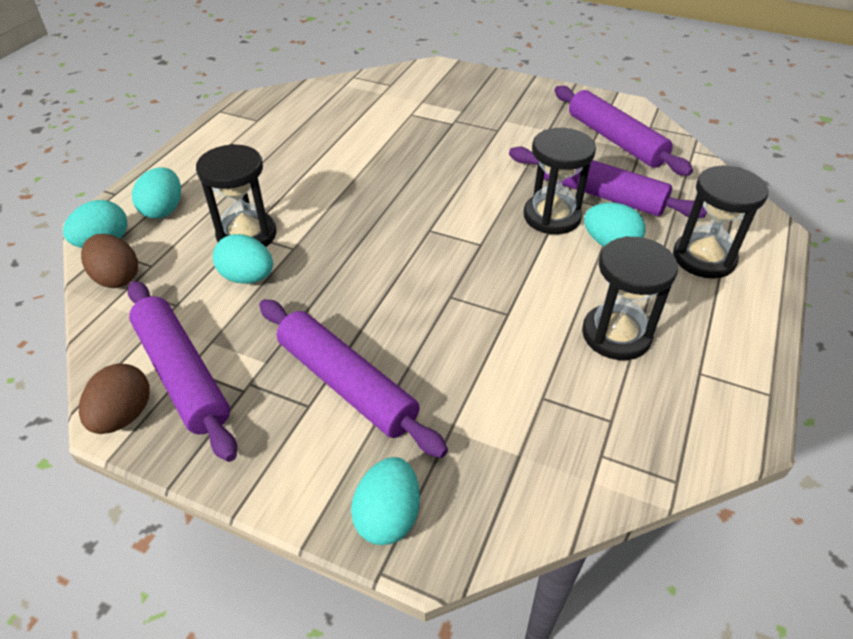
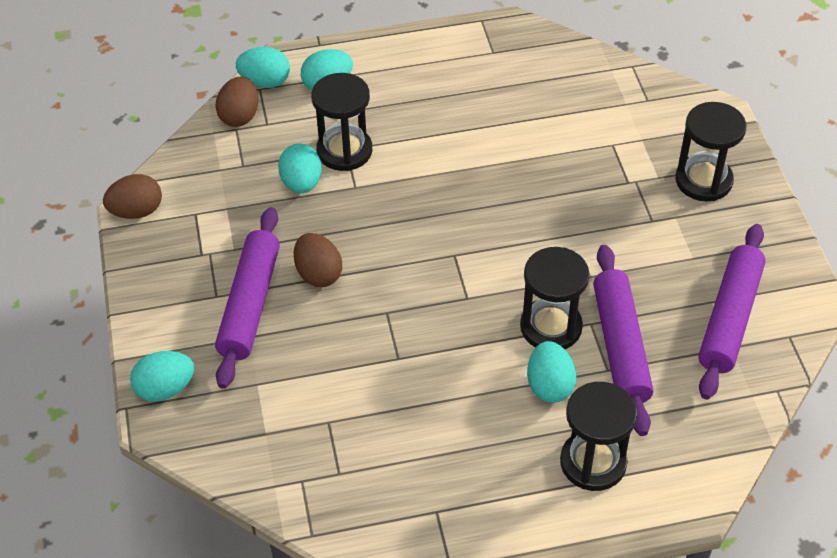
camera: 55 degrees right, 5 degrees up
(182, 374) = (189, 214): purple rolling pin -> none
(362, 317) = (318, 274): none -> brown egg
(616, 335) = (434, 438): black hourglass -> black hourglass (703, 180)

